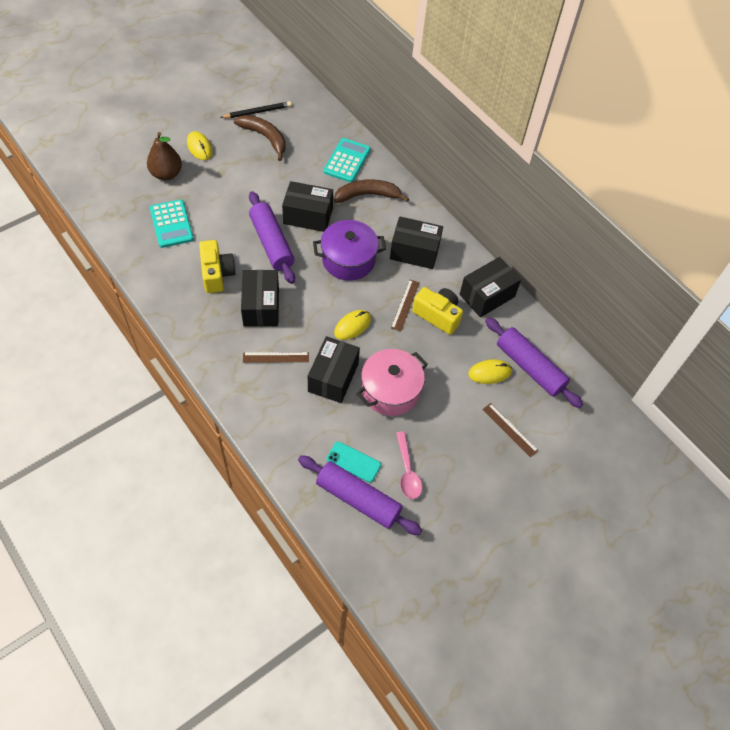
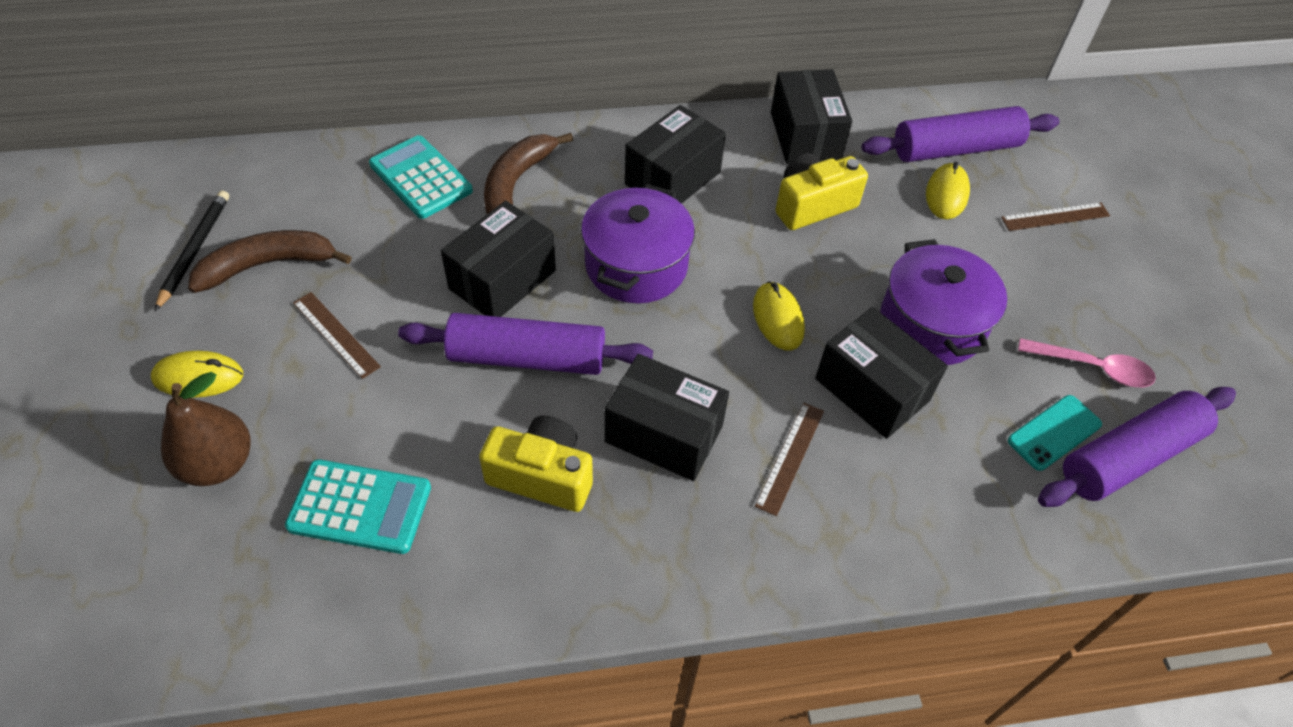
camera: 60 degrees left, 5 degrees down
(390, 391) = (931, 324): pink pot -> purple pot
(405, 305) = (771, 234): brown ruler -> brown ruler (336, 334)

